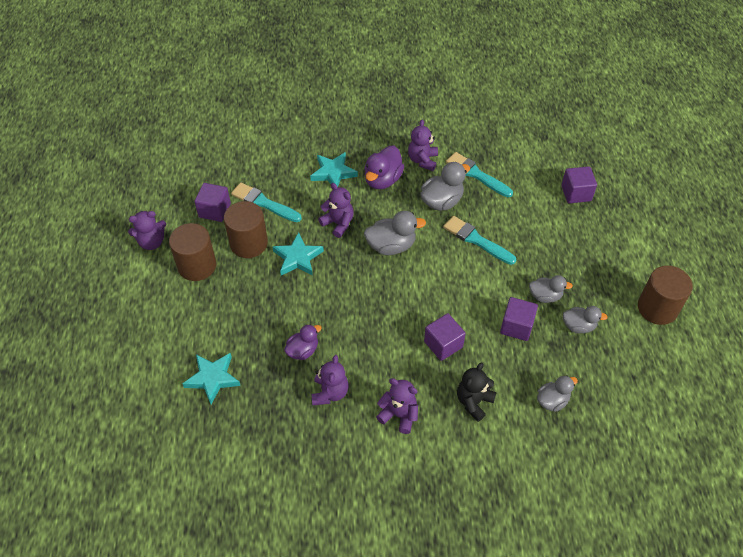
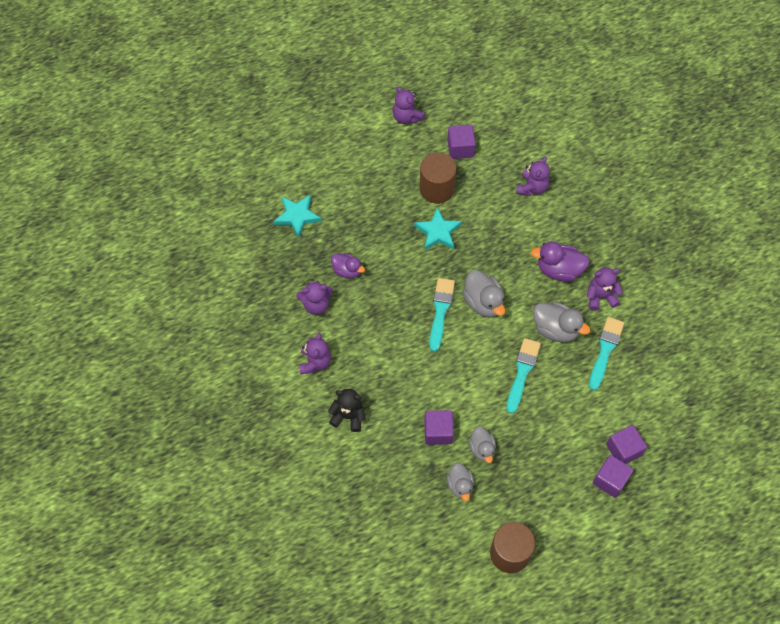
camera: 70 degrees right, 10 degrees up
(197, 266) = (397, 160): brown cylinder -> none
(263, 203) = (486, 182): turquoise brush -> turquoise brush (440, 311)
(333, 173) = (548, 225): turquoise star -> none
(338, 223) = (490, 250): purple teddy bear -> purple teddy bear (532, 187)
(443, 344) = (395, 376): purple cube -> purple cube (610, 480)
(552, 401) = (373, 479): grey duck -> none

